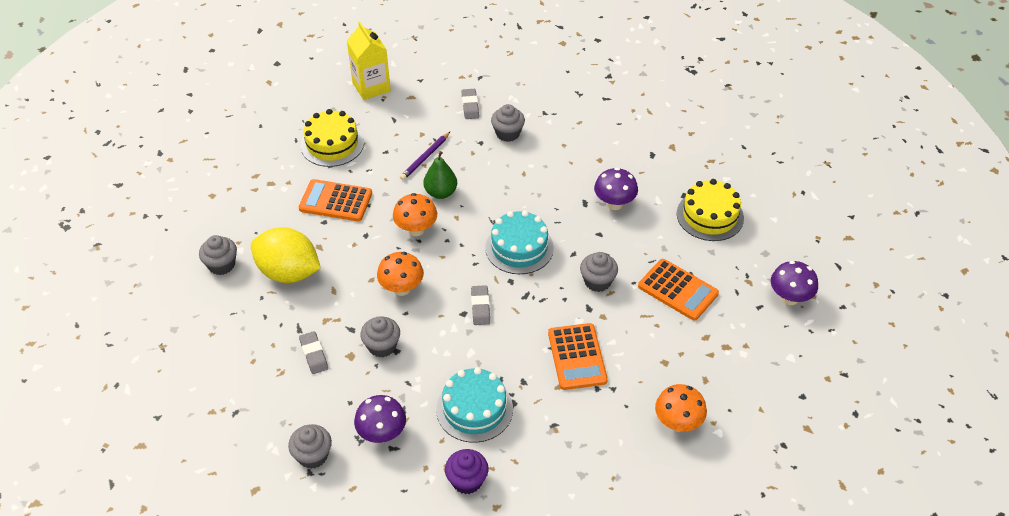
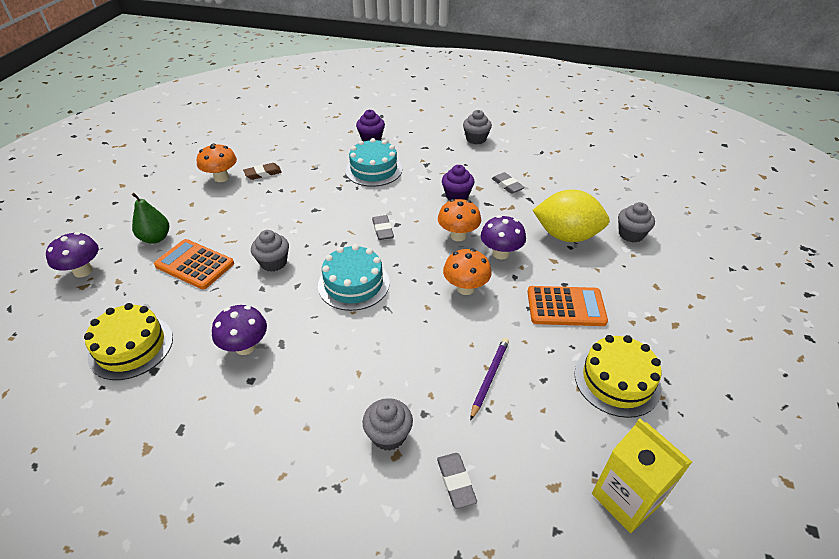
camera: 170 degrees right, 5 degrees down
(382, 346) = (457, 196): grey cupcake -> purple cupcake
(382, 434) = (435, 152): purple mushroom -> purple mushroom (500, 253)
(441, 192) = (453, 332): green pear -> green pear (156, 238)
(577, 357) = (296, 206): orange calculator -> none
(623, 423) = (263, 173): none -> brown eraser

